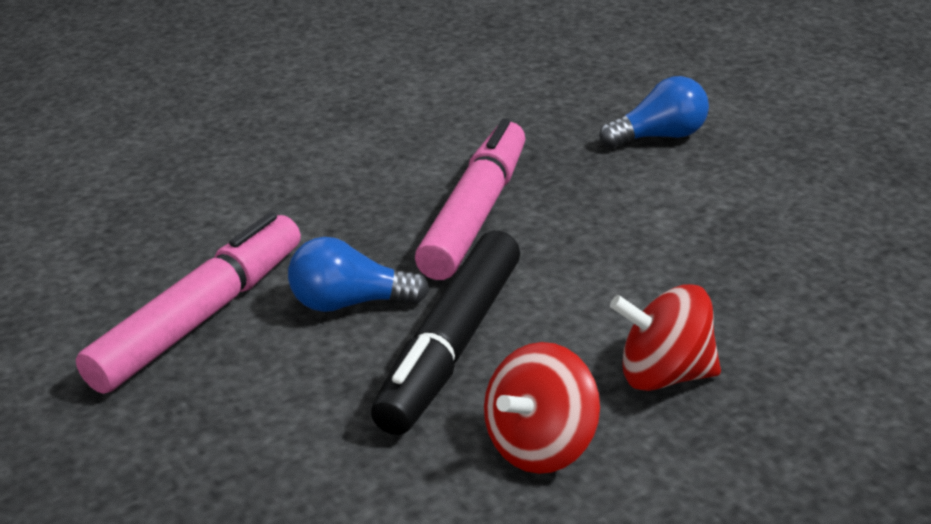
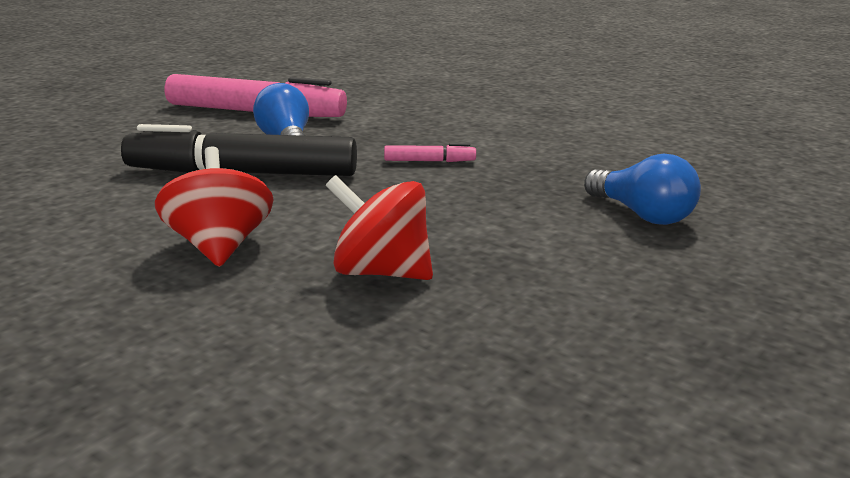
camera: 70 degrees right, 10 degrees down
(475, 213) = (429, 161): pink marker -> pink marker, size x0.42
(540, 445) = (122, 211): red spinning top -> red spinning top (381, 272)

